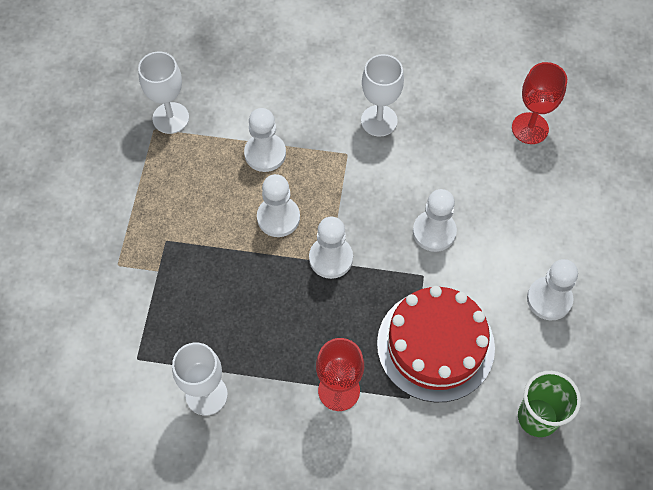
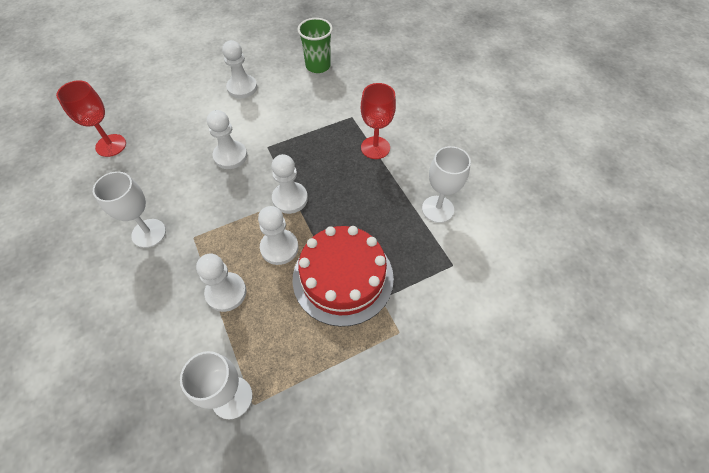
camera: 125 degrees left, 5 degrees down
(435, 345) = (310, 120): red cake -> red cake (343, 278)

